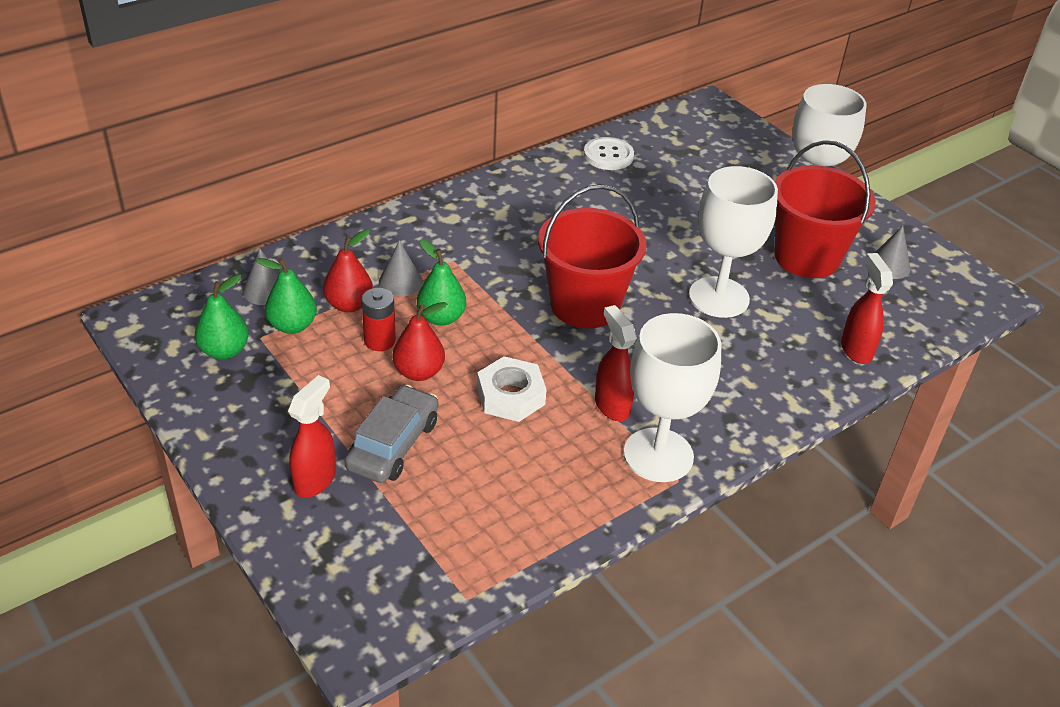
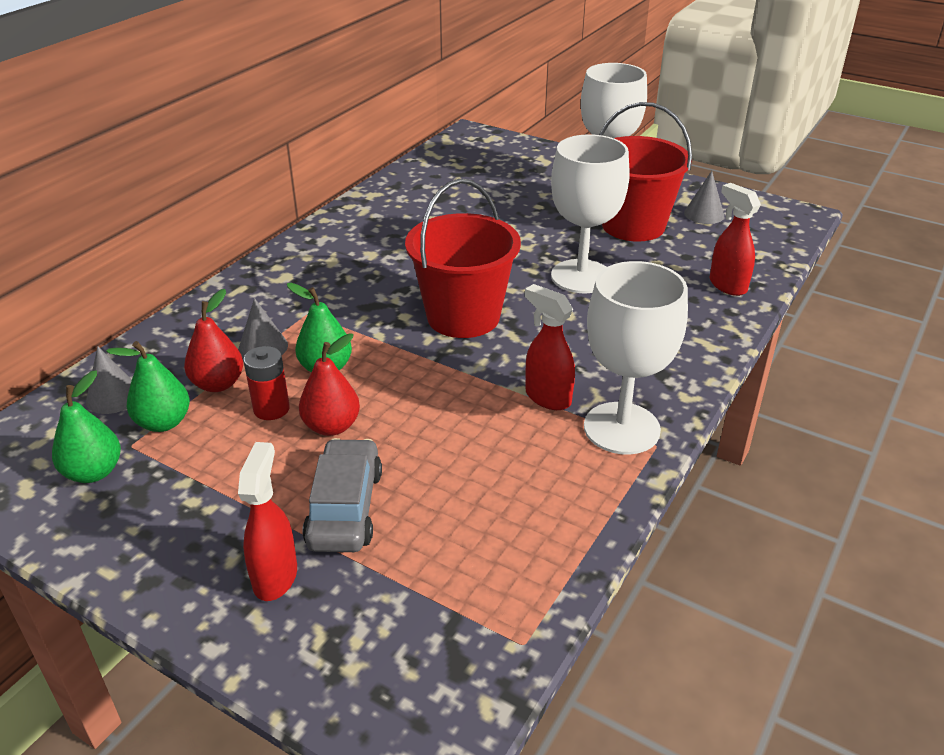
camera: 20 degrees left, 5 degrees down
(510, 396) = (442, 420): white nut -> none
(608, 155) = (405, 190): white button -> none

